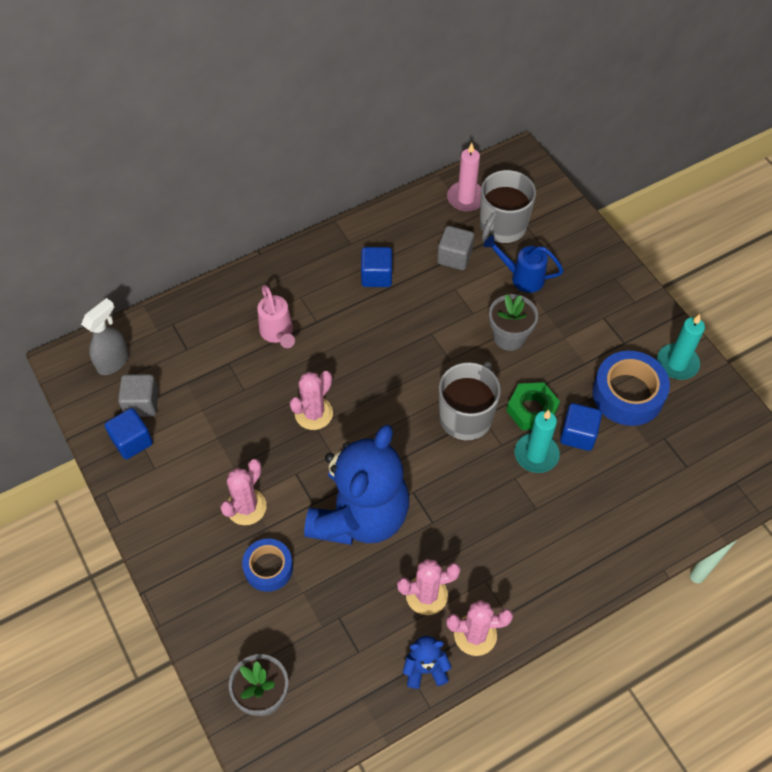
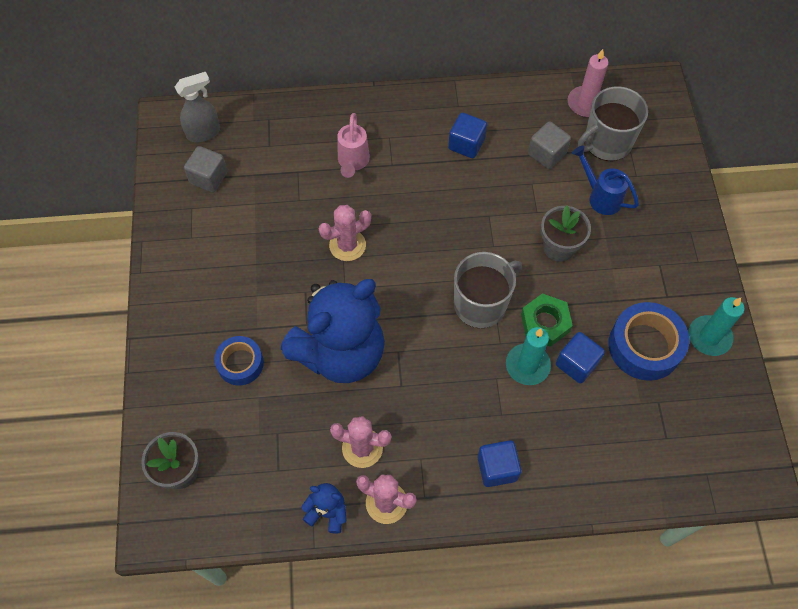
camera: 25 degrees right, 5 degrees up
(132, 441) = (185, 207): blue cube -> blue cube (497, 468)
(246, 507) = (249, 303): pink cactus -> none

